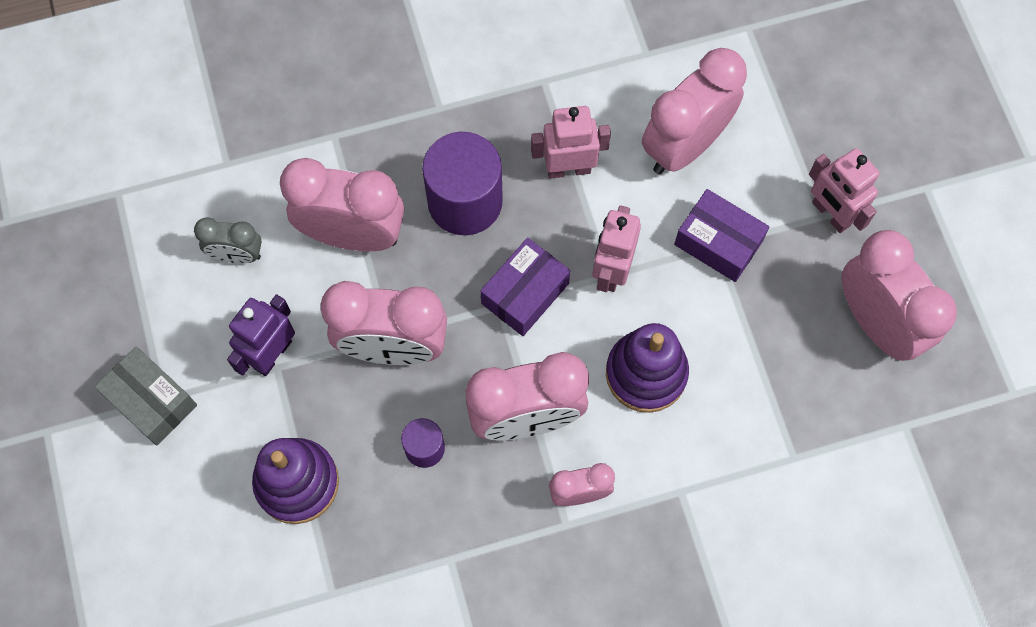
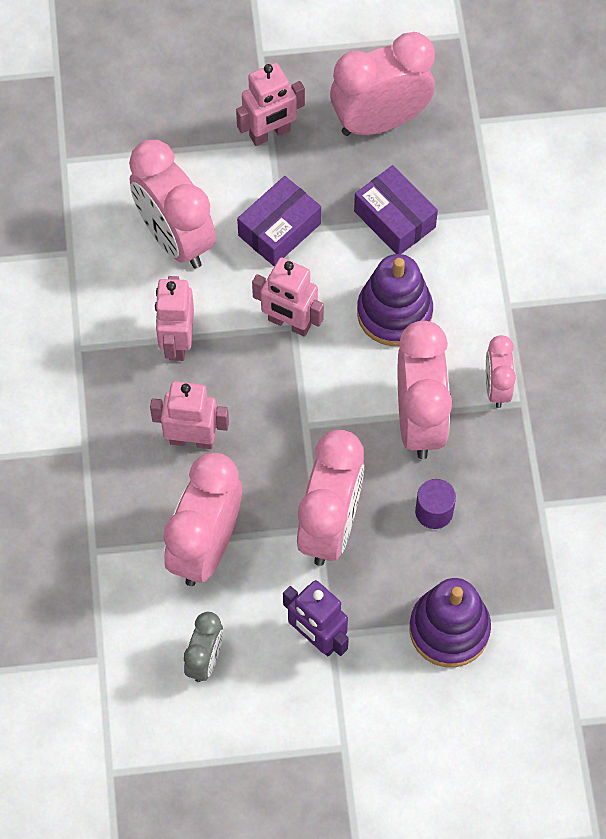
camera: 80 degrees left, 5 degrees down
(151, 401) = (345, 757): grey box -> none
(465, 201) = (192, 439): purple cylinder -> pink robot
(525, 293) = (297, 401): purple box -> purple box (394, 219)

